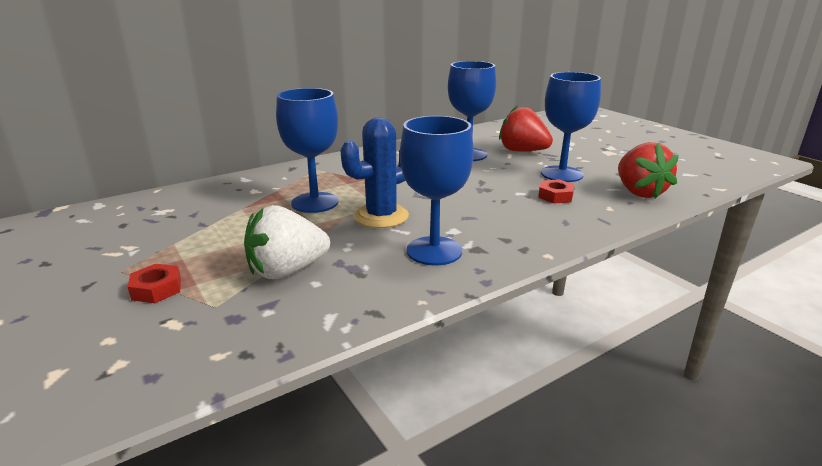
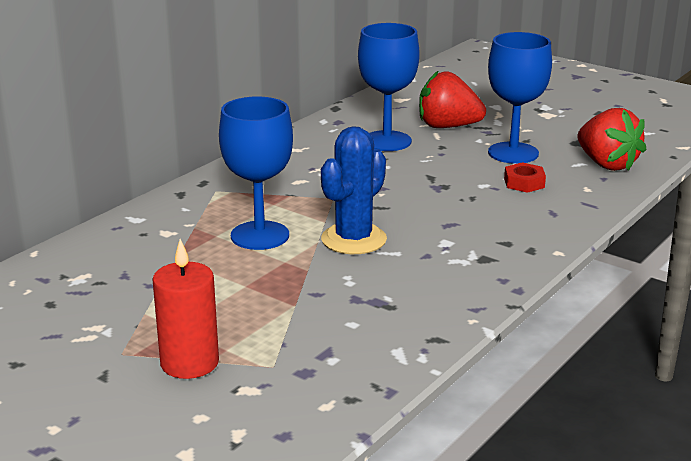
camera: 20 degrees left, 0 degrees up
(157, 289) = (189, 363): red nut -> red candle
(287, 271) = (310, 317): white strawberry -> none
(434, 251) = (444, 268): blue goblet -> none

